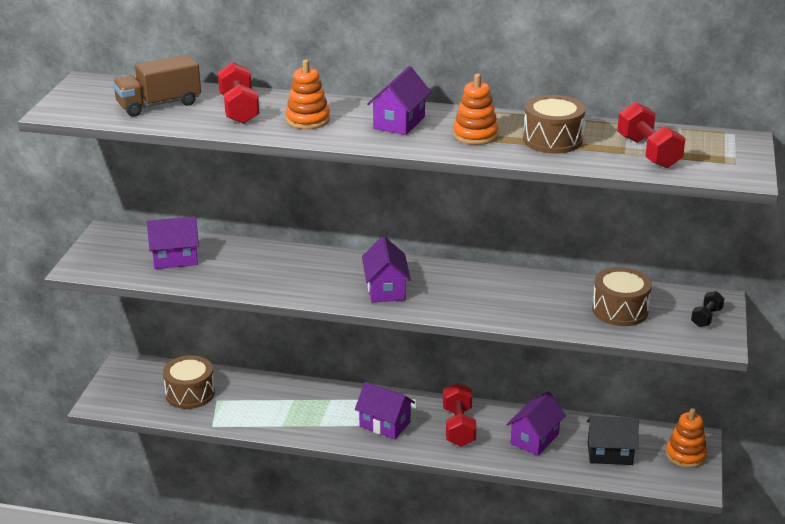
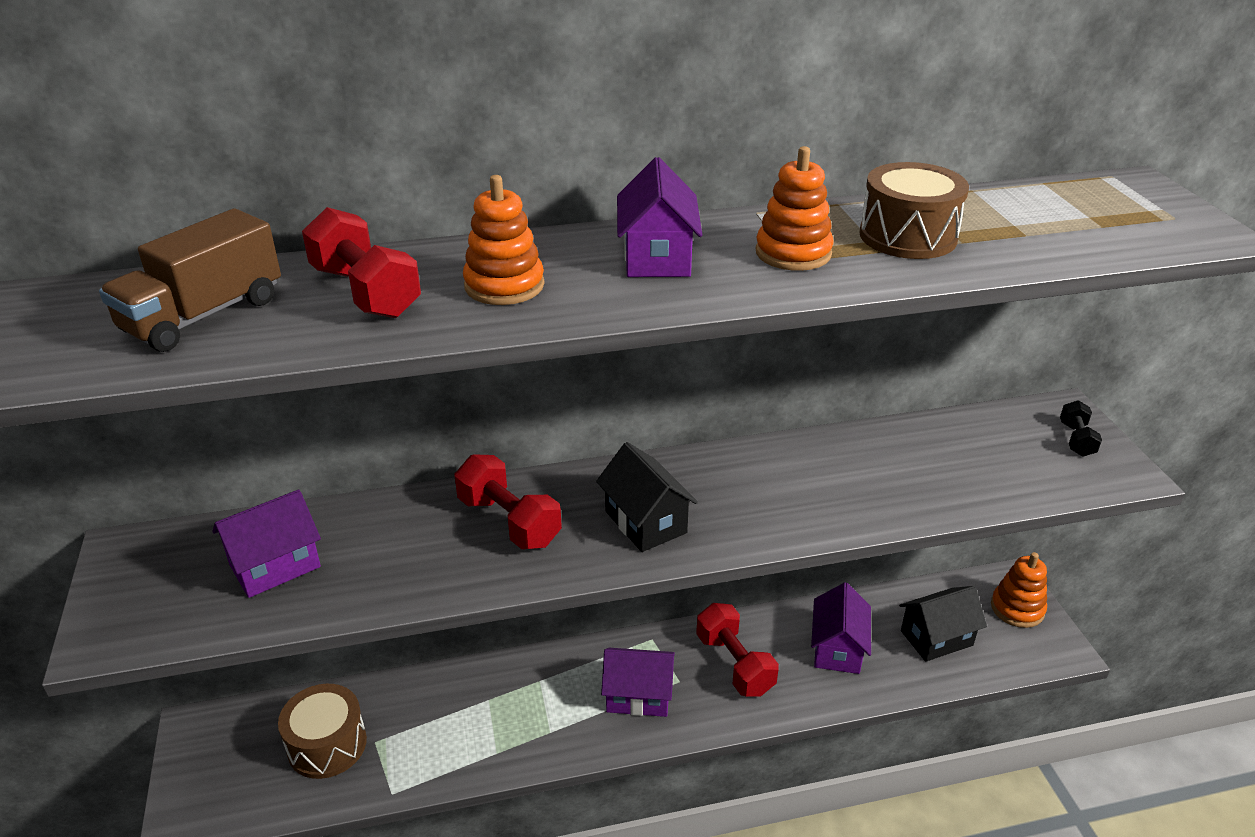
camera: 25 degrees left, 5 degrees up
(386, 289) = (645, 522): purple house -> black house
(620, 310) = (971, 460): brown drum -> none
(648, 152) = (1053, 226): red dumbbell -> red dumbbell (509, 521)

